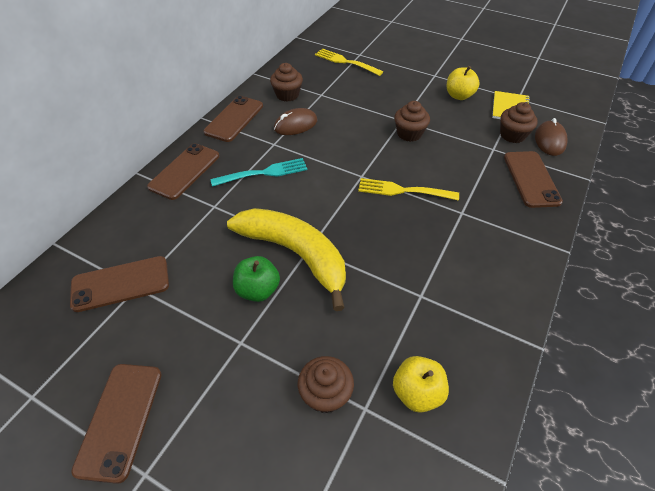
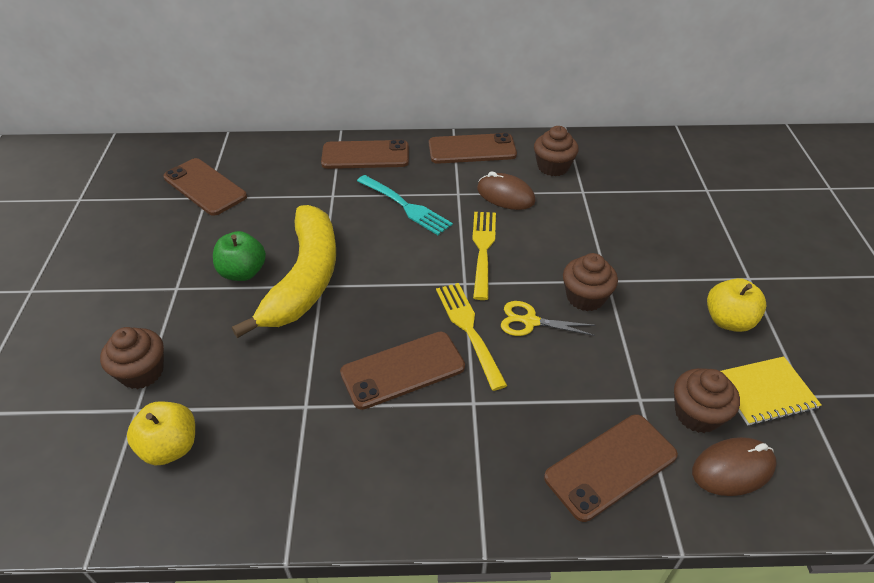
camera: 60 degrees right, 5 degrees down
(120, 420) = (73, 253): brown phone -> brown phone (403, 370)
(346, 62) = (674, 185): yellow fork -> yellow fork (483, 250)
(413, 162) = (530, 321): none -> yellow scissors

